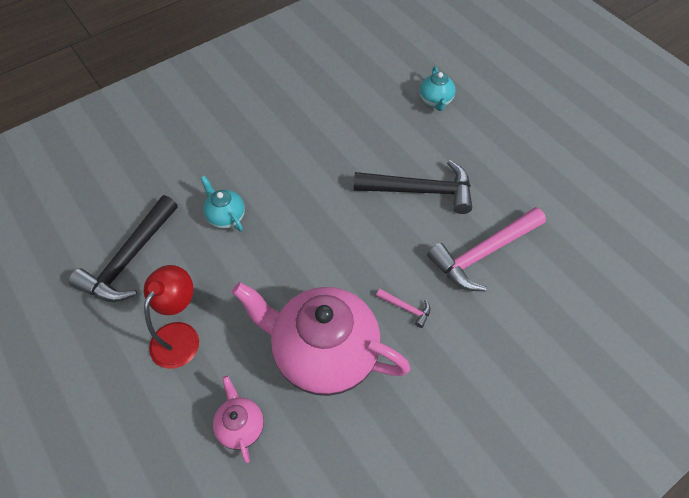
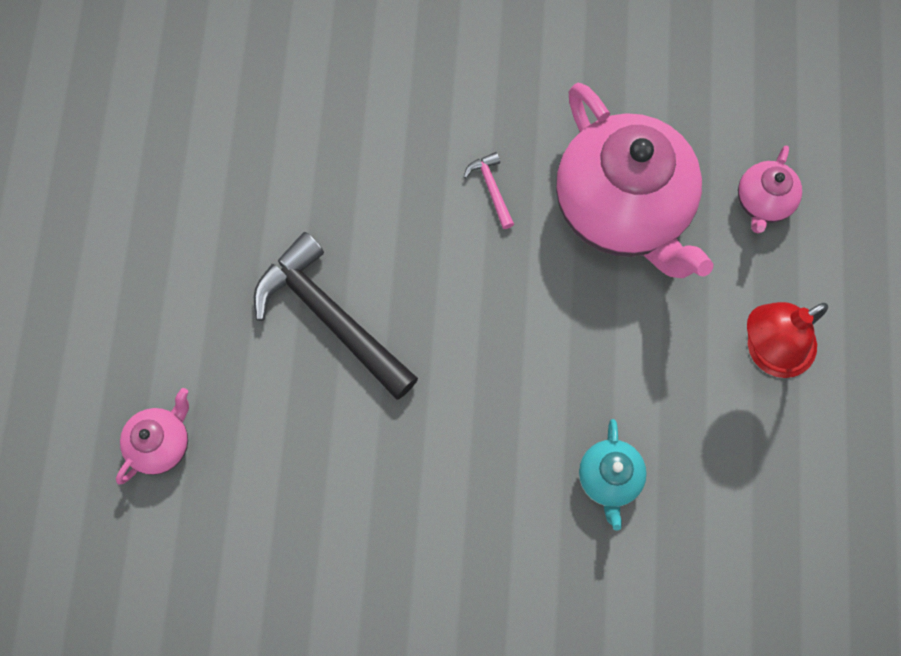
camera: 140 degrees left, 15 degrees up
(129, 259) = (773, 510): black hammer -> none
(435, 101) = (161, 443): turquoise teapot -> pink teapot
(483, 253) = (343, 181): pink hammer -> none

